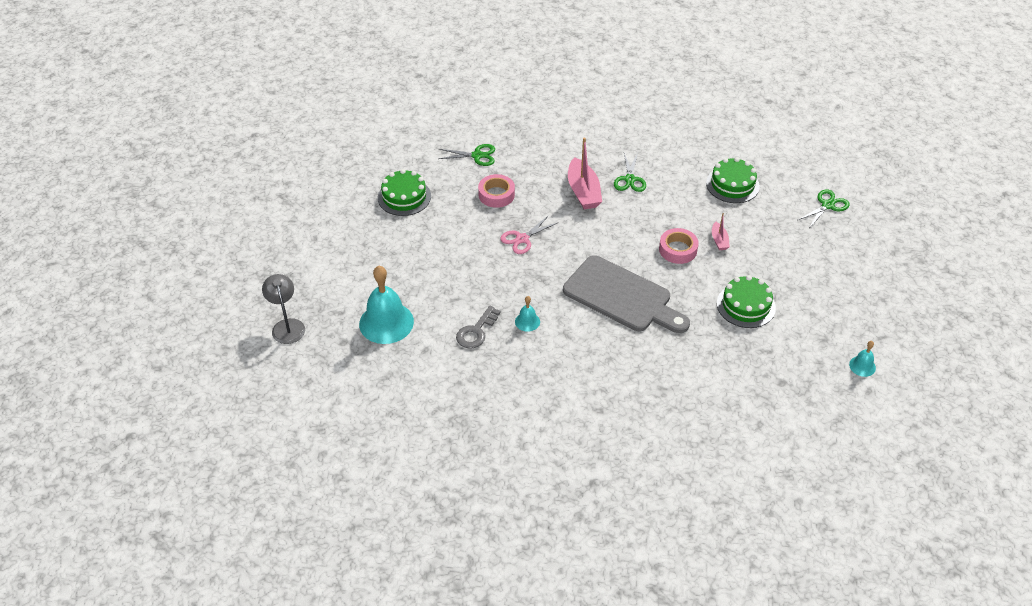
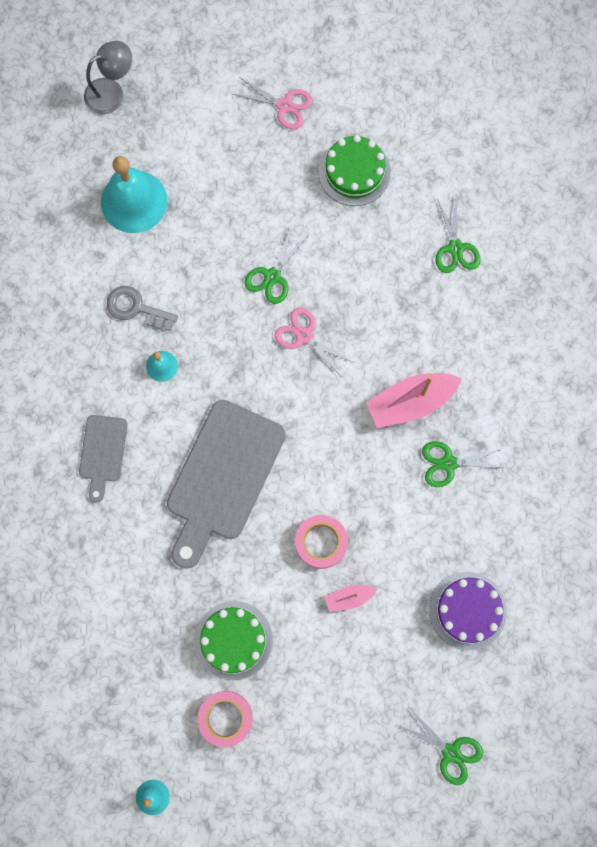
camera: 80 degrees right, 30 degrees up
(338, 226) = (284, 106): none -> pink scissors
(472, 250) = (272, 276): none -> green scissors
(496, 195) = (382, 288): pink tape -> pink tape (225, 718)
(590, 365) = (103, 452): none -> grey cutting board
(732, 184) = (467, 610): green cake -> purple cake

